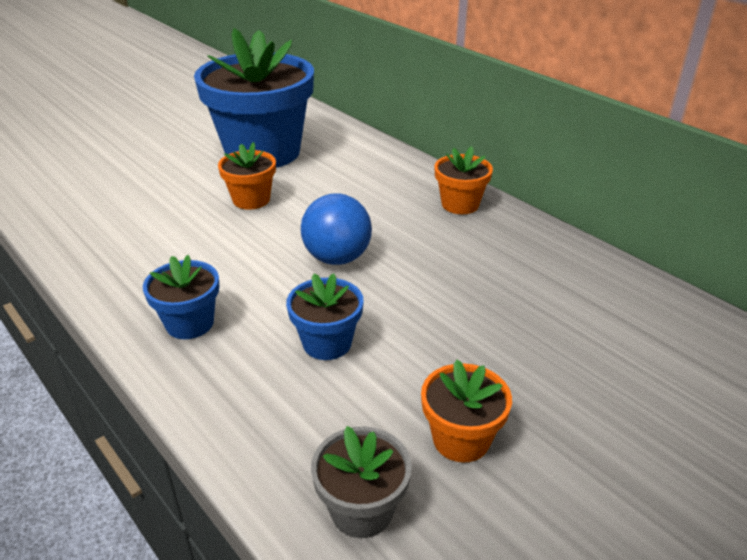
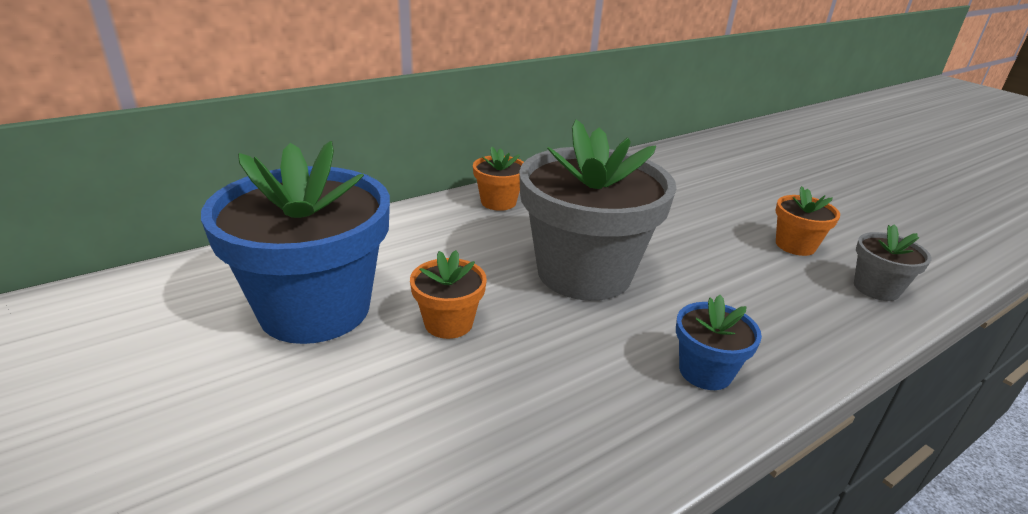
camera: 85 degrees left, 5 degrees down
(327, 343) = (713, 288): blue flower pot -> none
(337, 258) = (584, 273): blue ball -> grey flower pot

